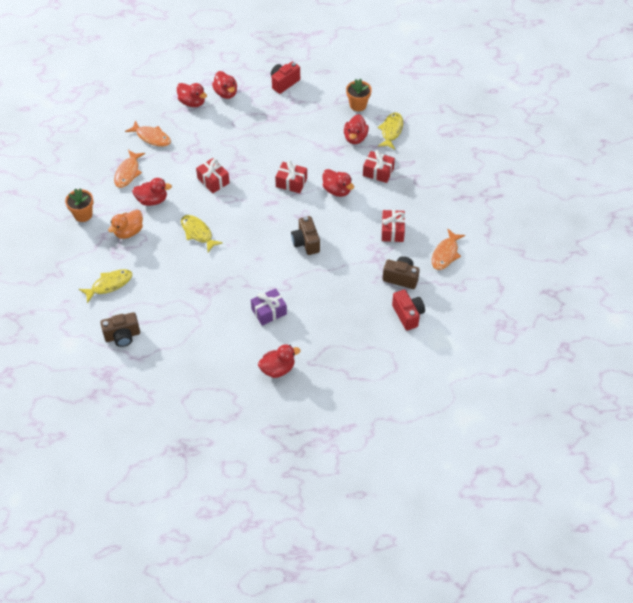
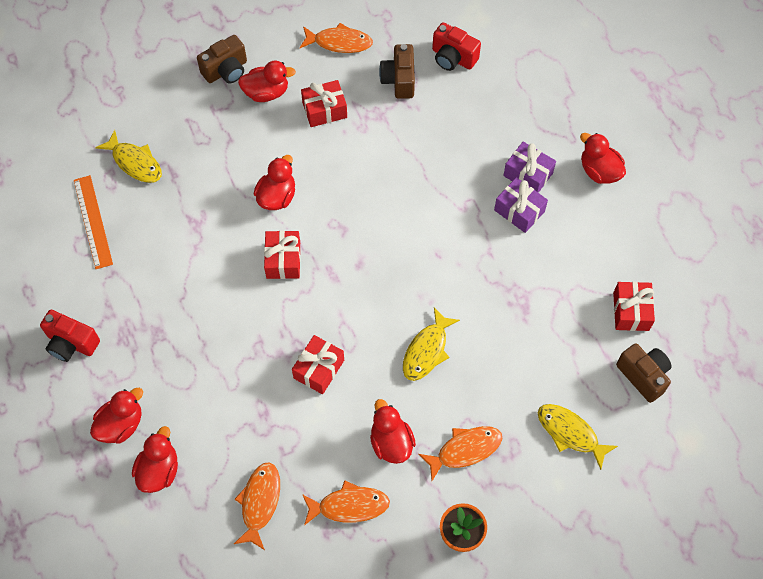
camera: 110 degrees left, 10 degrees up
(128, 232) = (465, 450): orange duck -> orange fish
(294, 326) = (528, 174): none -> purple gift
(306, 242) = (386, 205): brown camera -> brown camera (226, 70)
(355, 138) = (164, 204): red duck -> red duck (266, 92)
(358, 105) = (93, 221): orange flower pot -> orange ruler
(378, 172) = (223, 156): red gift -> red gift (631, 311)
(391, 131) = (135, 162): yellow fish -> yellow fish turned 135 degrees counterclockwise
(408, 315) = (453, 58): red camera -> red camera turned 105 degrees counterclockwise

